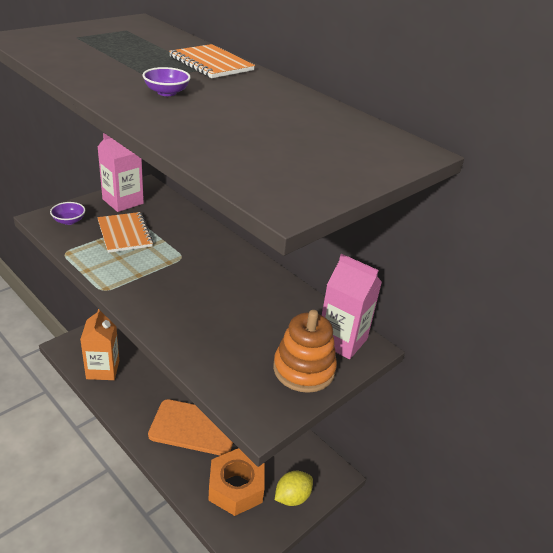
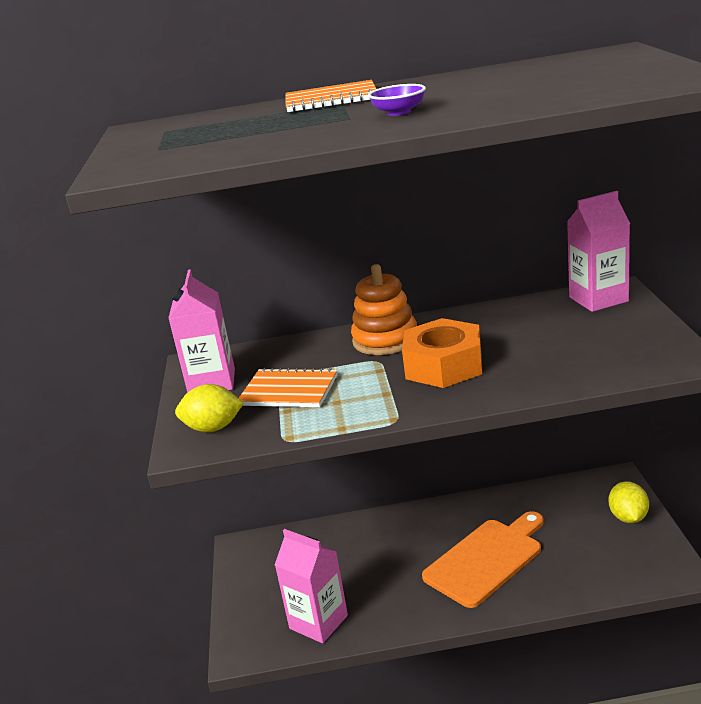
camera: 45 degrees left, 10 degrees down
(69, 221) = (213, 428): purple bowl -> yellow lemon
(103, 369) = (318, 622): orange carton -> pink carton
(236, 487) = (591, 555): orange nut -> orange nut (444, 366)
(304, 369) = (628, 326): orange stacking toy -> orange stacking toy (385, 340)

